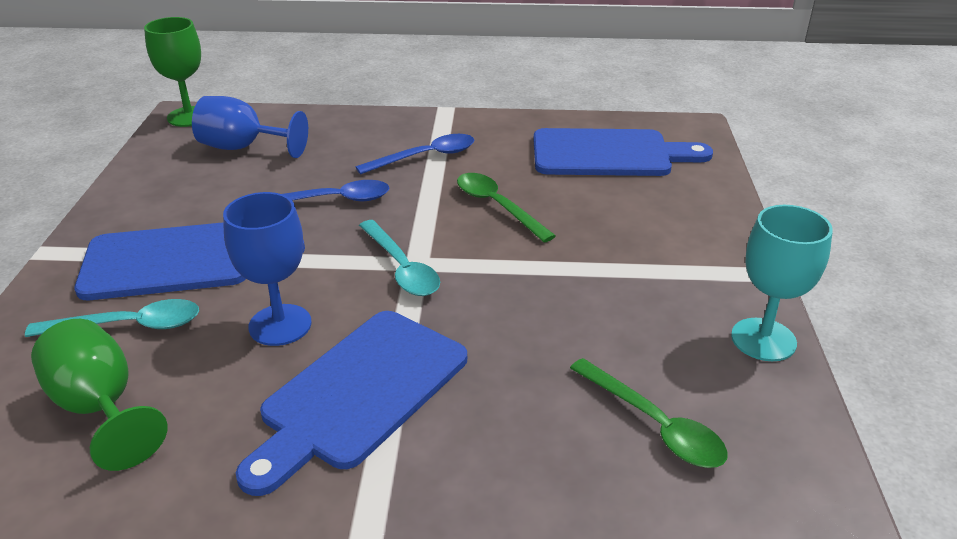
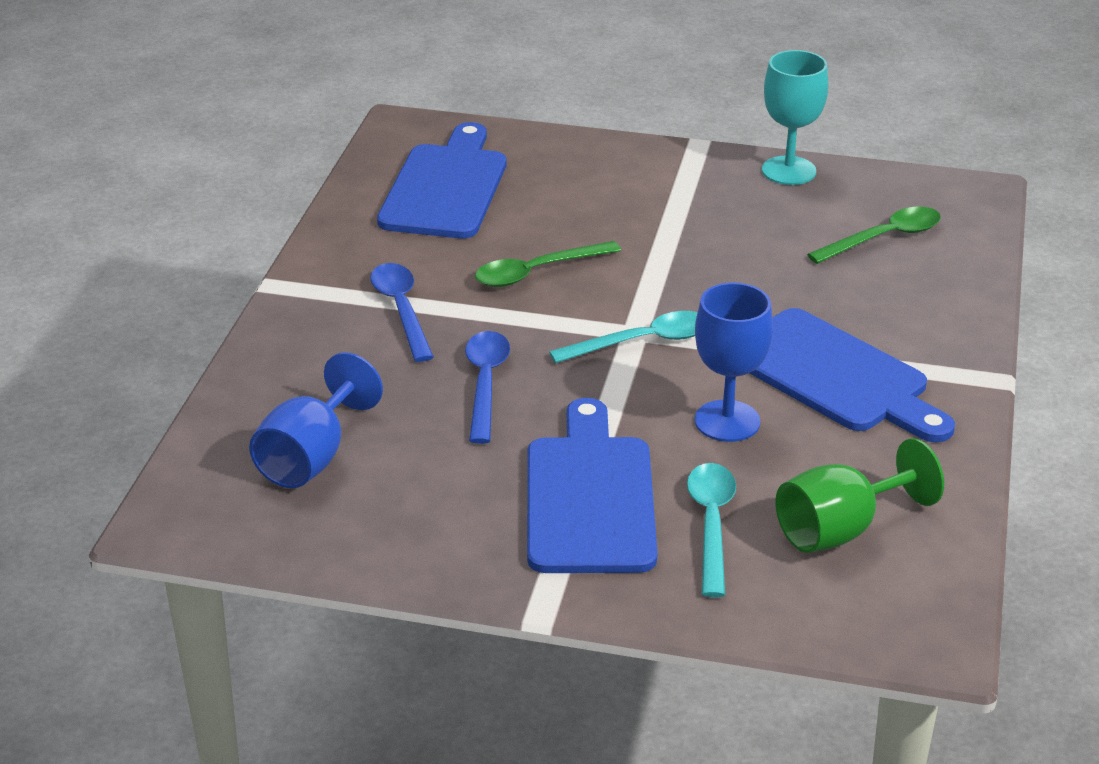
camera: 80 degrees left, 0 degrees up
(189, 117) = (177, 515): green goblet -> none

